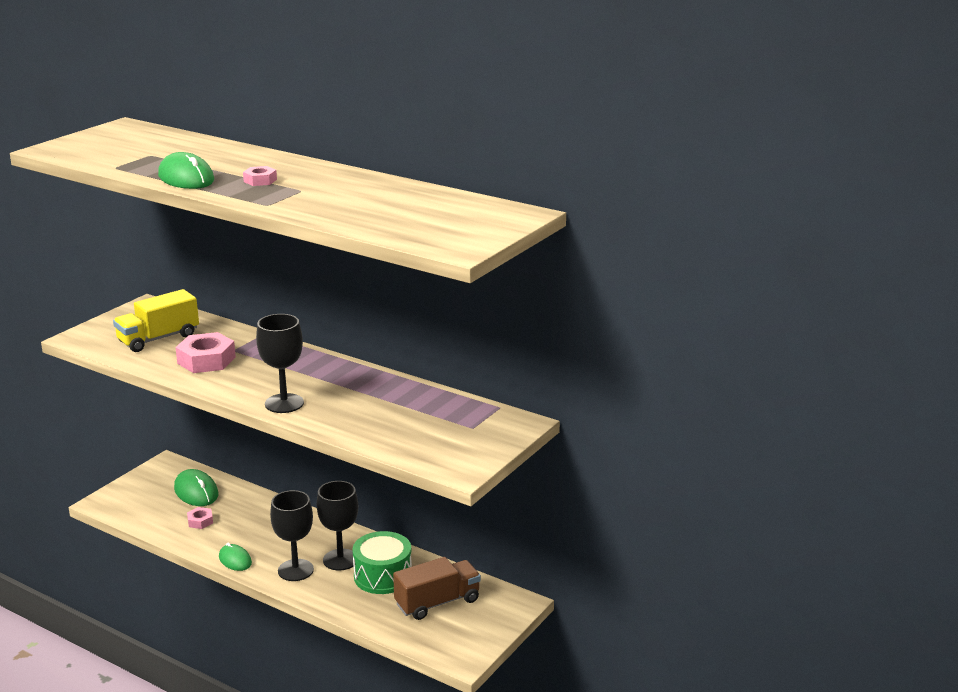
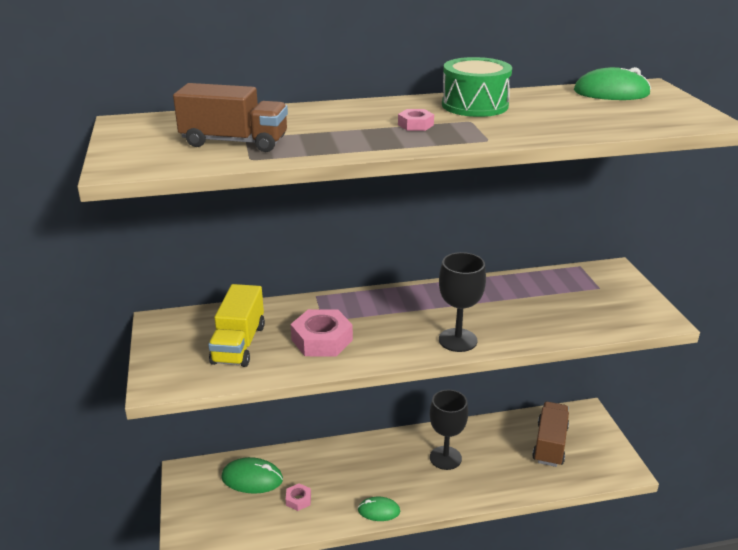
camera: 45 degrees left, 5 degrees up
(136, 155) = (234, 142): none -> brown truck
(186, 178) = (350, 144): green mouse -> green mouse (611, 92)
(295, 570) = (432, 487): black goblet -> none
(383, 576) = (490, 450): green drum -> green drum (474, 105)

